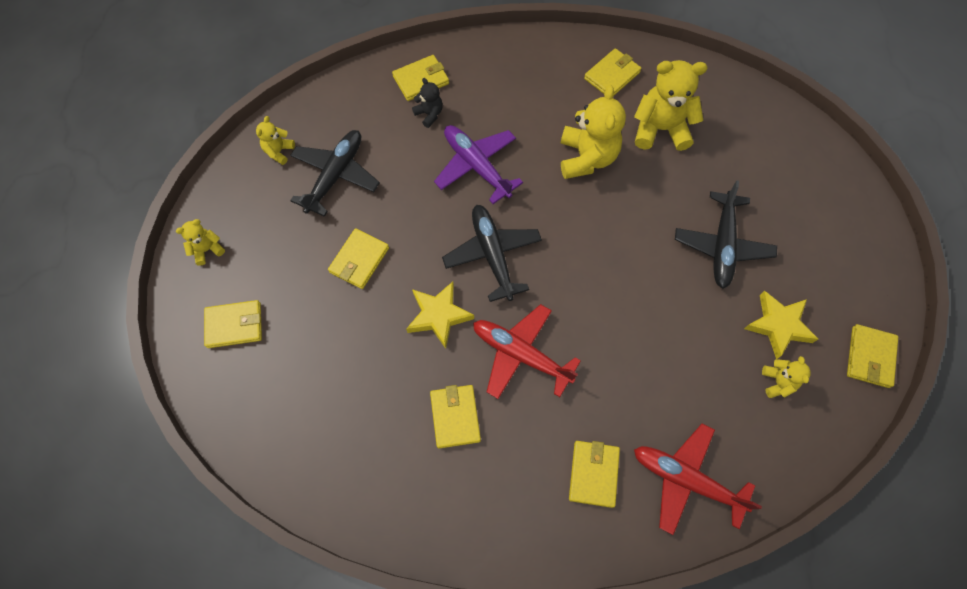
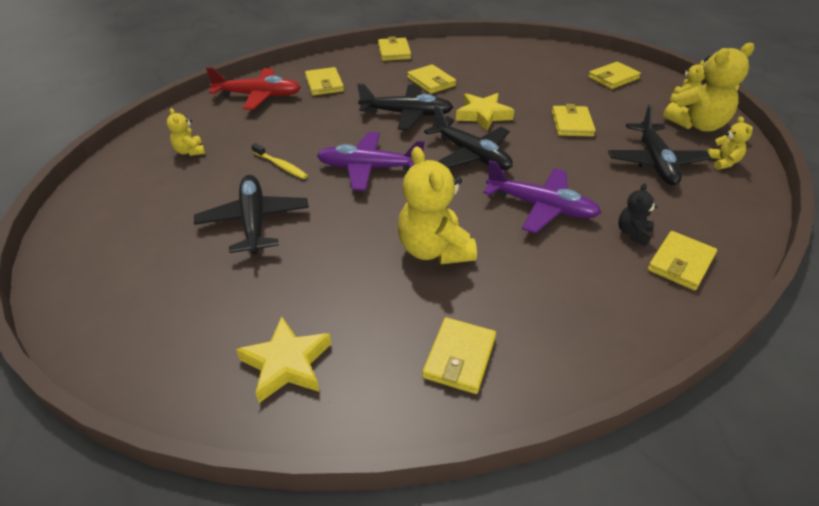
camera: 155 degrees right, 25 degrees down
(429, 114) = (633, 234): black teddy bear -> black teddy bear turned 90 degrees clockwise
(521, 354) = (407, 114): red plane -> black plane
(599, 275) = (369, 168): none -> purple plane
(660, 129) = (361, 310): yellow teddy bear -> yellow teddy bear (697, 125)
(685, 315) = (281, 166): none -> yellow toothbrush
(778, 325) = (189, 182): yellow star -> yellow star (286, 363)
(870, 357) = (98, 186): yellow wallet -> yellow wallet (394, 52)

